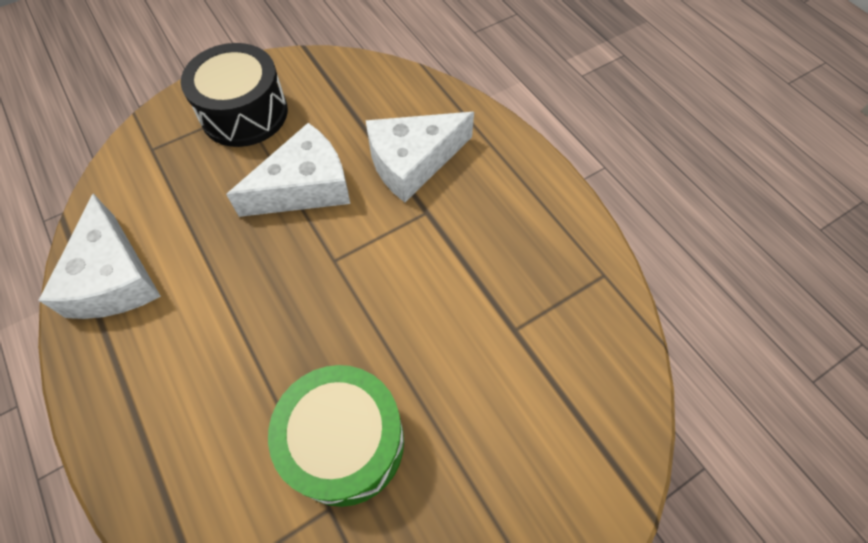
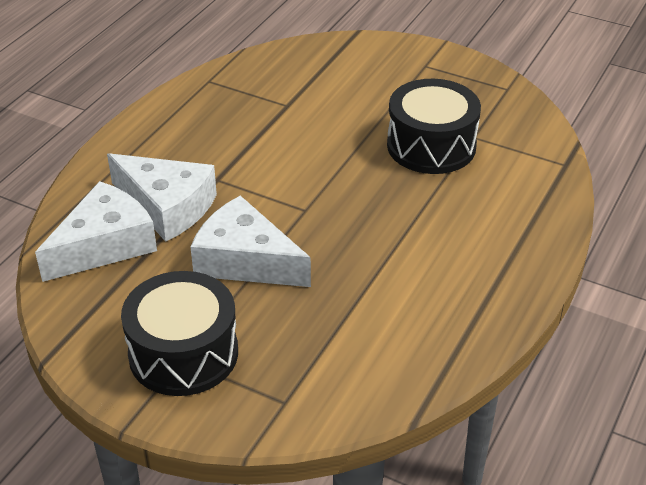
camera: 120 degrees left, 20 degrees down
(113, 278) = (436, 332): white cheese -> white cheese (105, 245)
(345, 442) = (431, 146): green drum -> black drum

